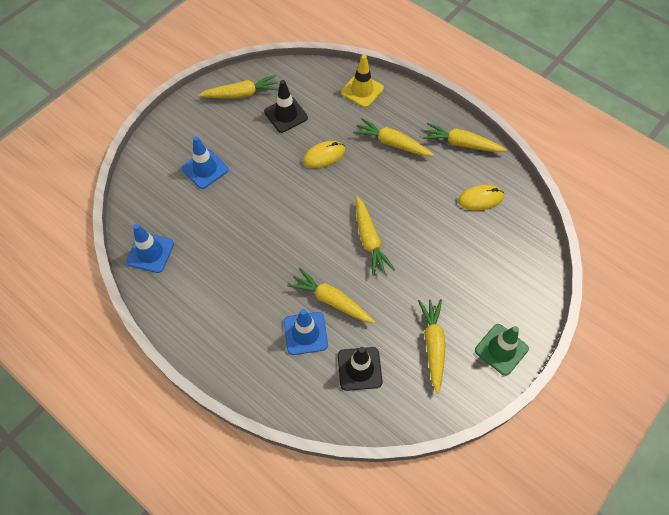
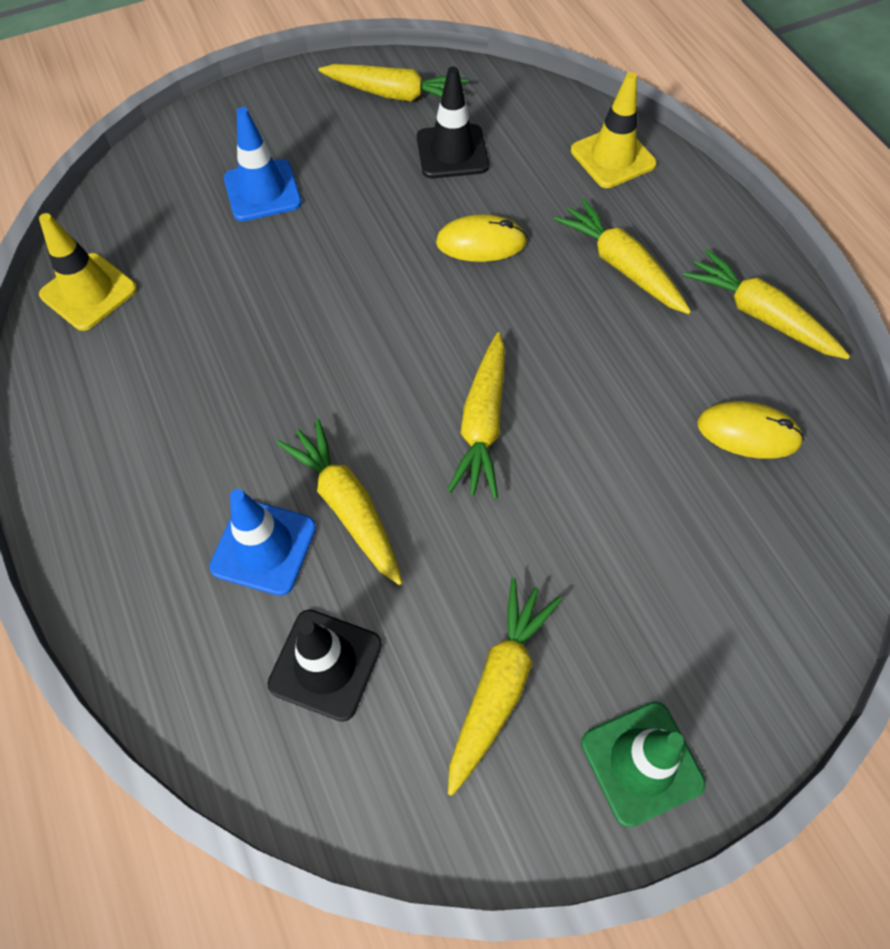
camera: 25 degrees right, 0 degrees up
(150, 252) = (89, 292): blue traffic cone -> yellow traffic cone

